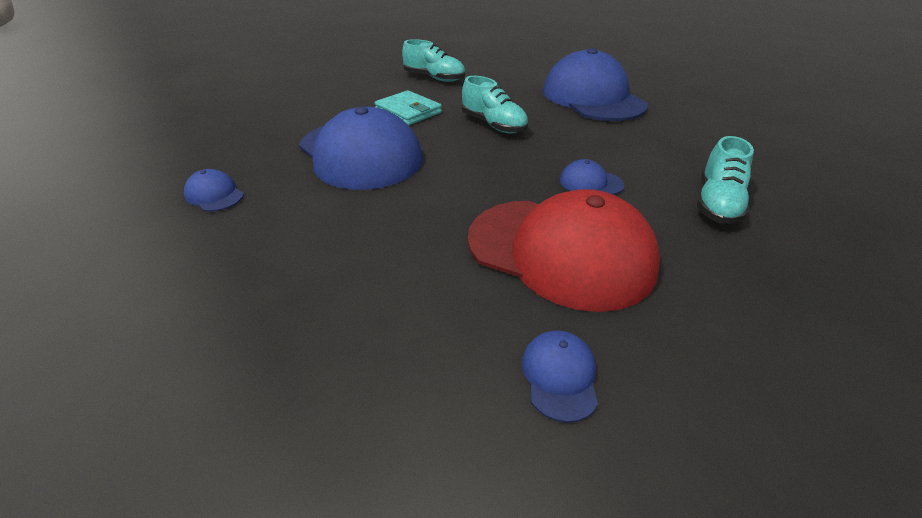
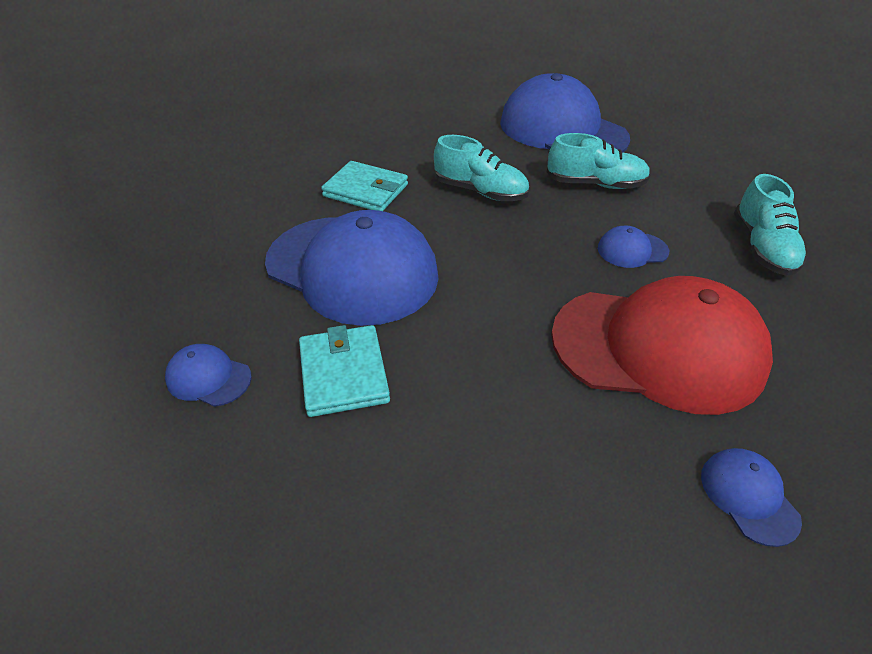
camera: 20 degrees left, 5 degrees up
(302, 212) = (344, 374): none -> turquoise wallet
(434, 78) = (362, 132): turquoise shoe -> turquoise shoe (595, 184)

